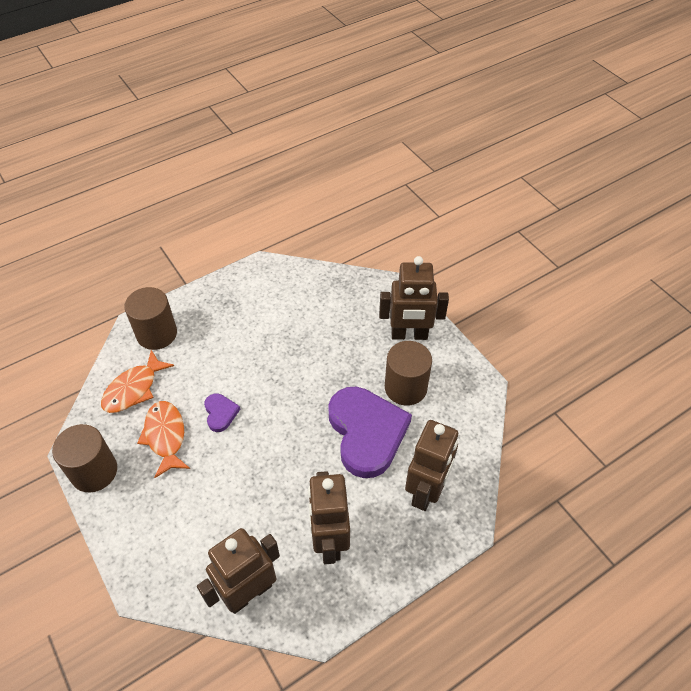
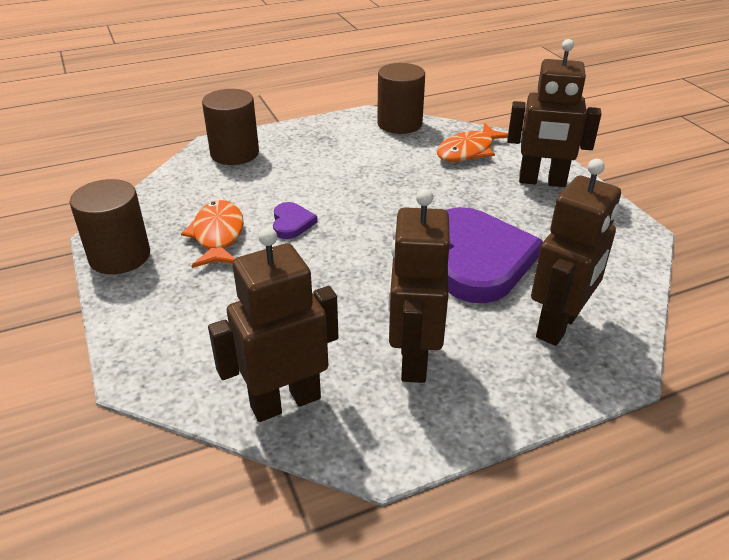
camera: 10 degrees right, 15 degrees down
(134, 389) = (193, 193): orange fish -> orange fish (468, 151)
(405, 387) = (534, 225): brown cylinder -> brown cylinder (399, 124)

